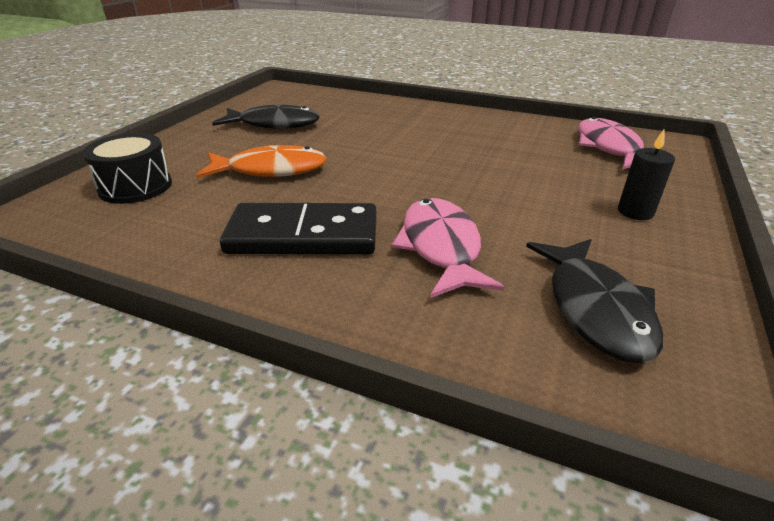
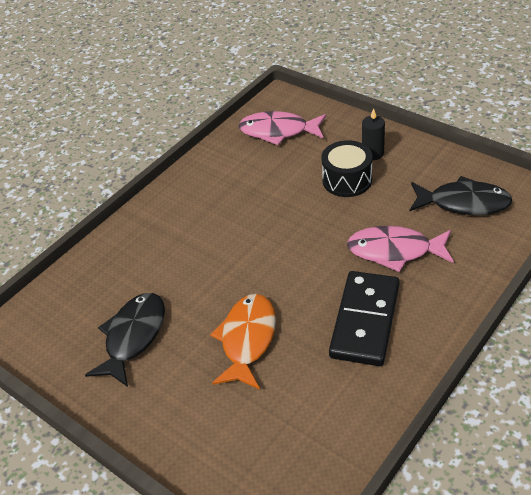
camera: 70 degrees left, 10 degrees up
(135, 186) = (249, 443): black drum -> black drum (347, 180)

